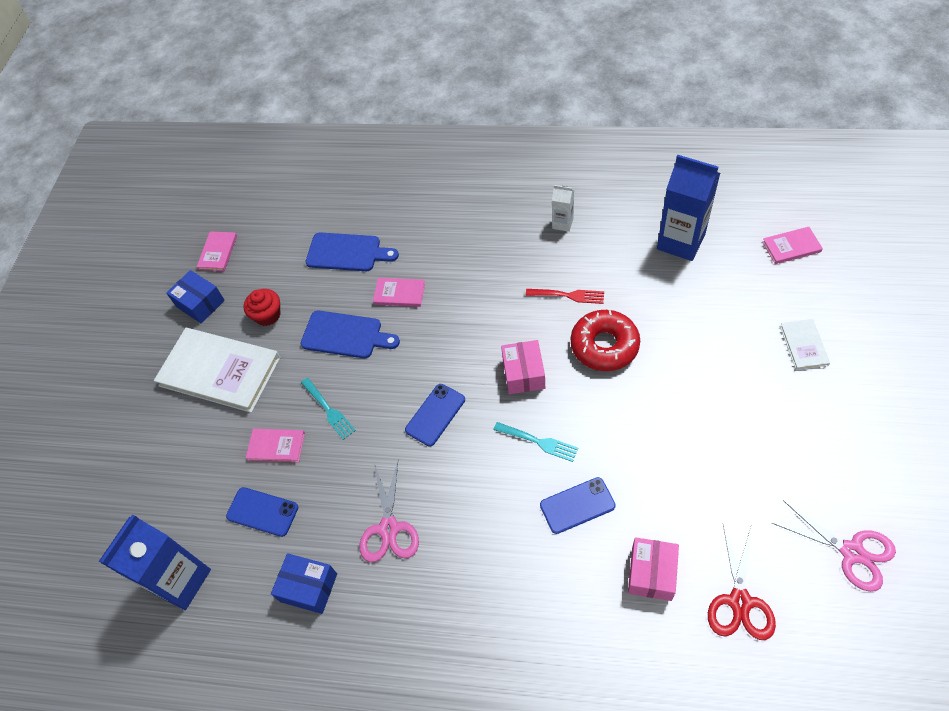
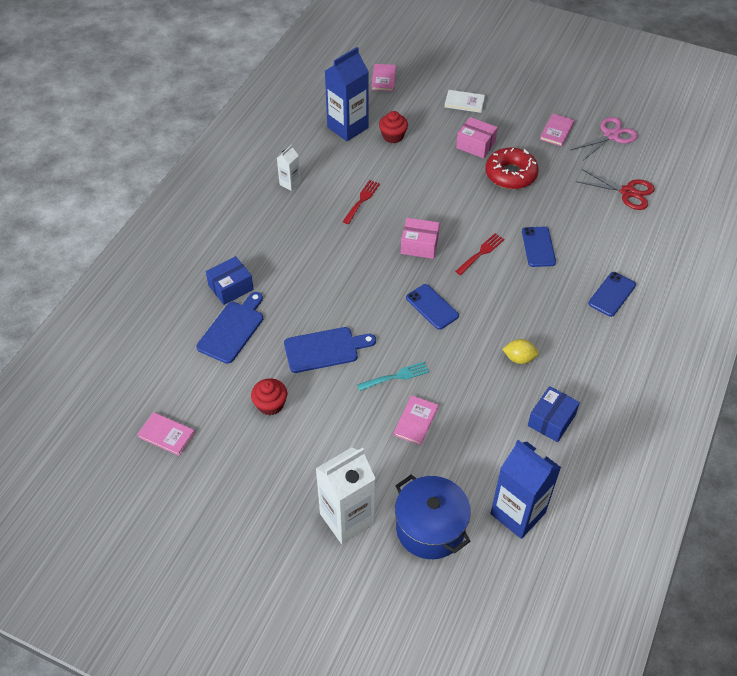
camera: 80 degrees left, 5 degrees down
(152, 499) = (430, 528): none -> blue pot
(153, 422) = (347, 518): none -> white carton
(200, 303) = (224, 459): blue box -> blue box (231, 287)
(220, 371) = (316, 454): white book -> none
(262, 512) = (474, 442): blue phone -> blue phone (612, 294)
(345, 335) = (325, 349): blue cutting board -> blue cutting board turned 45 degrees clockwise
(389, 528) = (519, 358): pink scissors -> yellow lemon
(399, 293) = (301, 302): pink book -> pink book (556, 131)
(538, 442) = (481, 253): turquoise fork -> red fork
(604, 346) = (417, 195): red donut -> red donut (510, 174)
(651, 573) = (598, 225): pink box -> pink box (475, 145)
(692, 290) = (393, 136): none -> red cupcake

